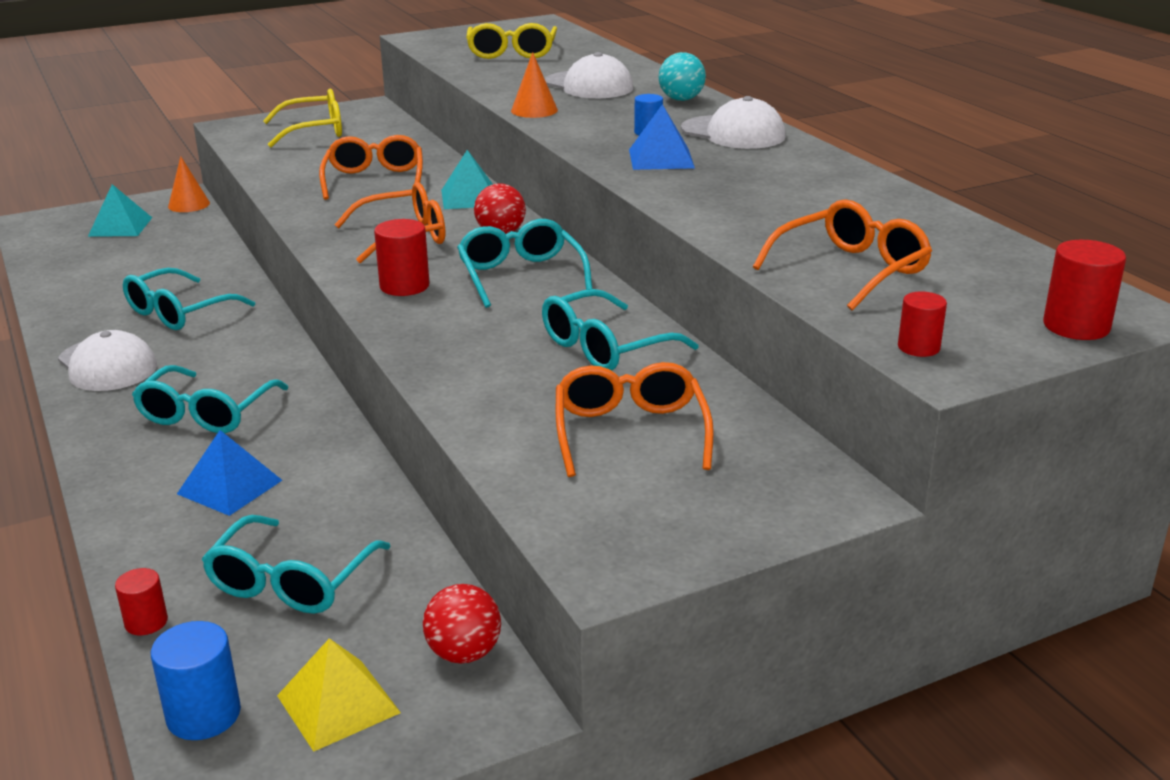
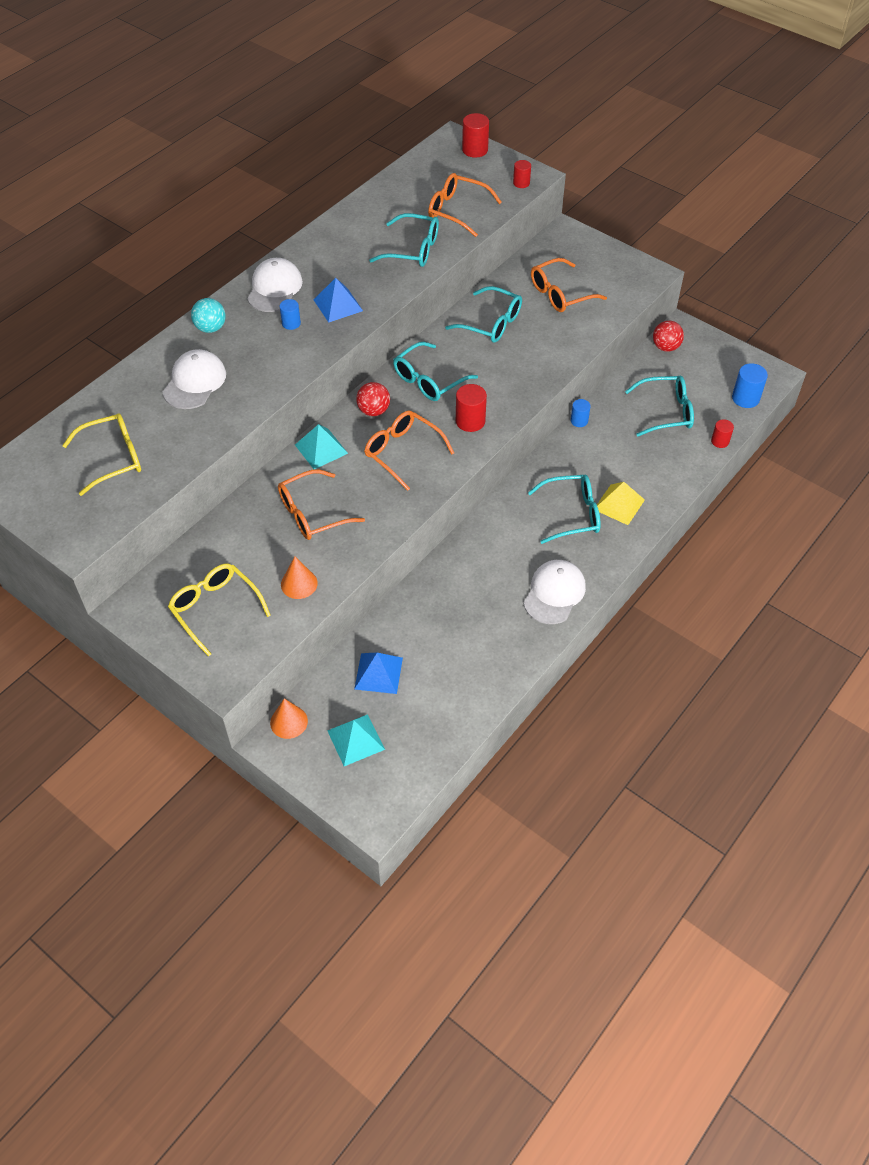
camera: 115 degrees left, 25 degrees up
(179, 312) = (472, 601): turquoise glasses -> turquoise glasses (413, 249)
(230, 487) = (623, 467): blue pyramid -> blue pyramid (378, 673)
(338, 704) = (713, 367): yellow pyramid -> yellow pyramid (619, 504)
(377, 476) = (579, 421): none -> blue cylinder
(534, 110) = (268, 389): orange cone -> orange cone (299, 583)

